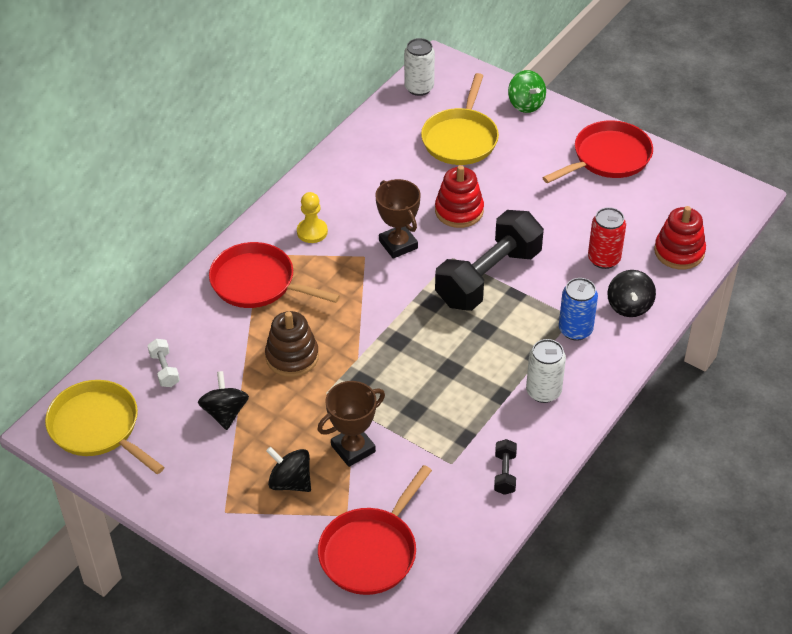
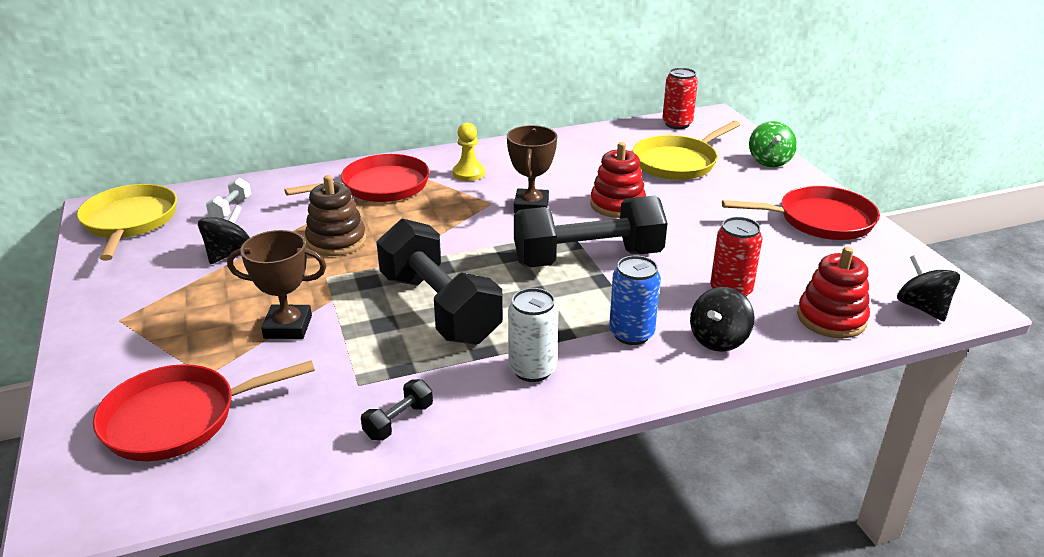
camera: 35 degrees right, 15 degrees down
(257, 283) = (380, 186): red pan -> red pan turned 90 degrees clockwise
(290, 482) = (200, 325): black spinning top -> black spinning top (922, 308)
(419, 88) = (677, 124): white can -> red can
(435, 376) = (439, 308): none -> black dumbbell

